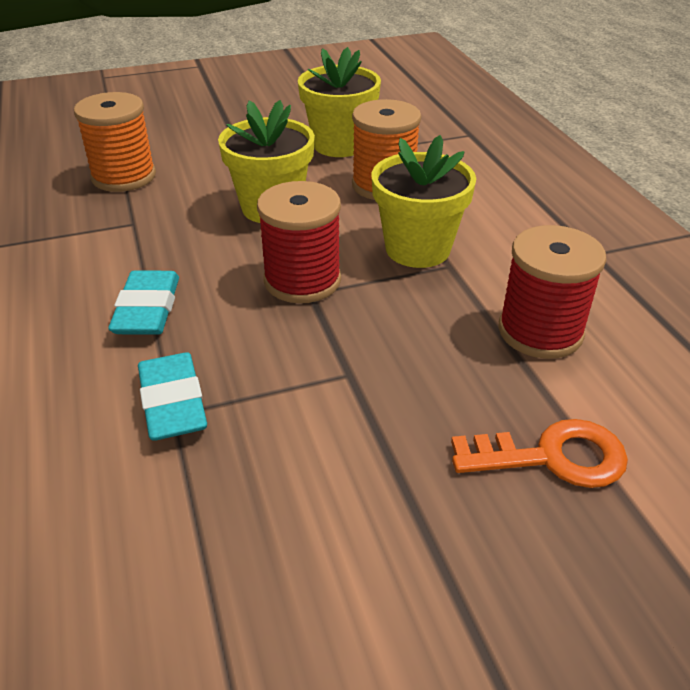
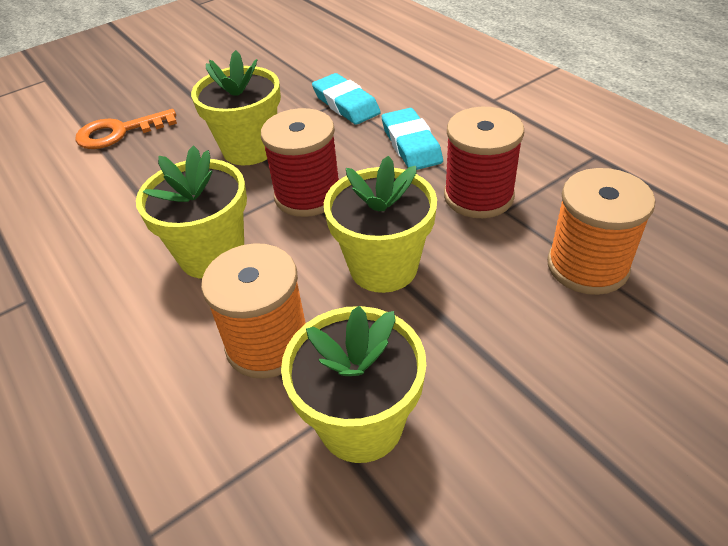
camera: 165 degrees right, 5 degrees up
(347, 360) = (249, 149): none -> yellow flower pot
(540, 331) = (107, 202): red spool -> red spool (478, 196)

